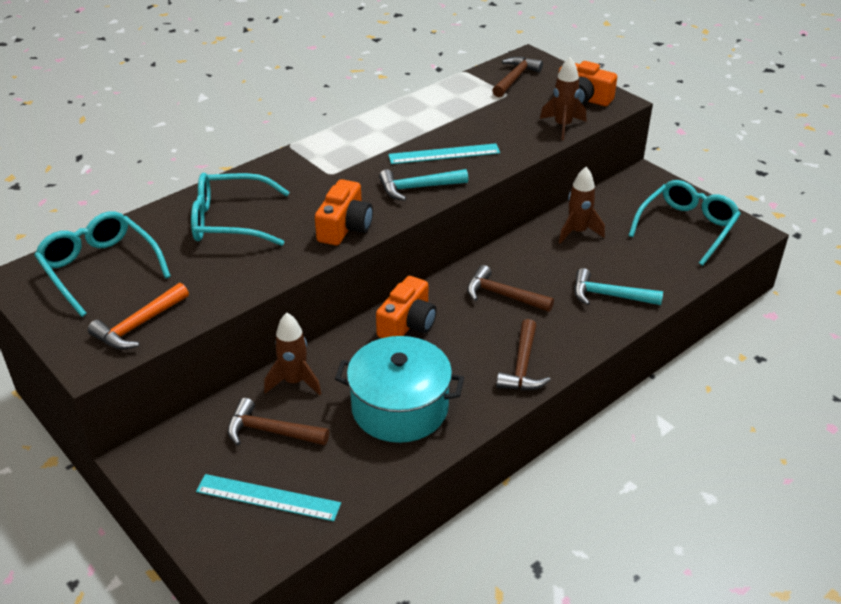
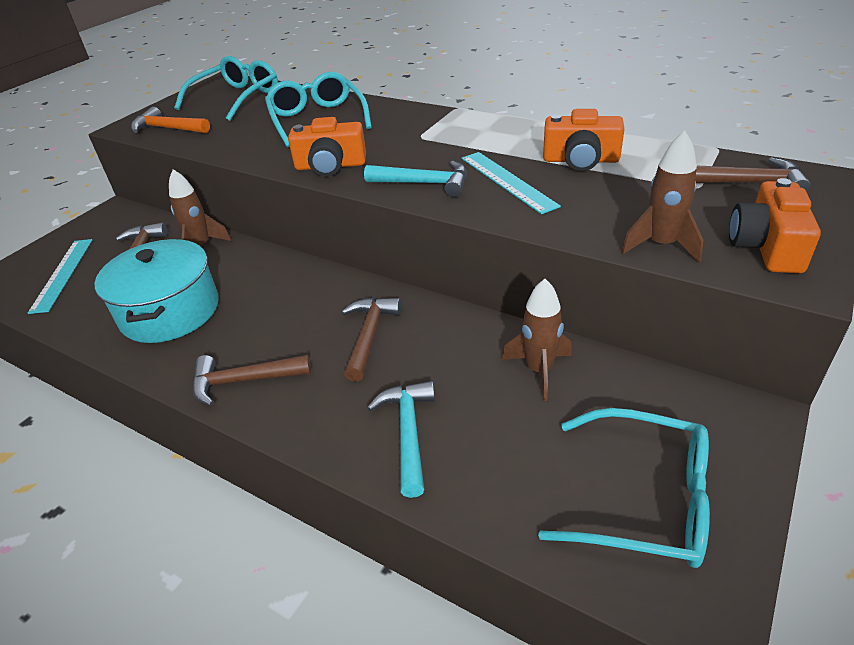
camera: 75 degrees right, 0 degrees up
(407, 323) = (297, 283): orange camera -> orange camera (580, 160)
(418, 188) = (424, 183): turquoise hammer -> turquoise hammer turned 135 degrees clockwise

